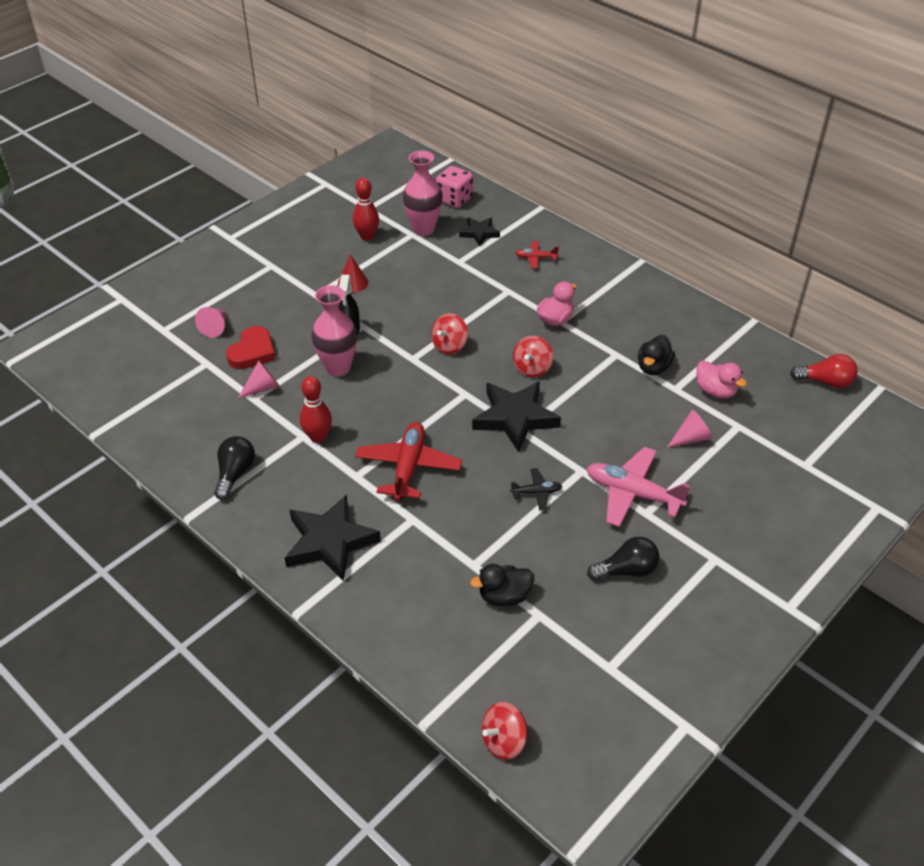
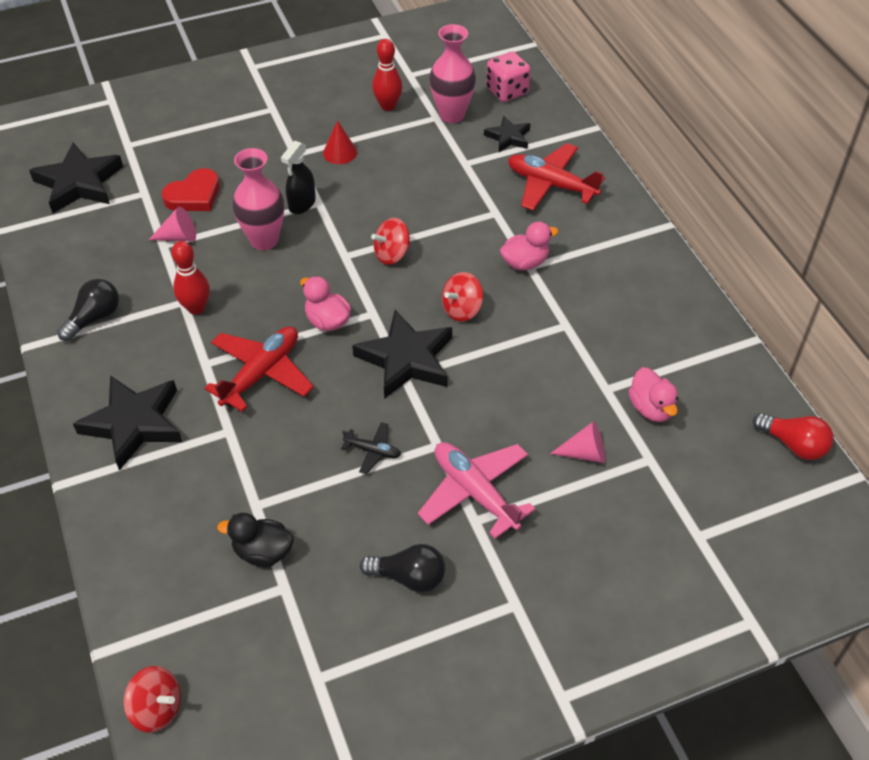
camera: 25 degrees right, 5 degrees up
(141, 373) = (79, 183): none -> black star
(215, 327) = (176, 158): pink cone -> none
(433, 411) = (327, 321): none -> pink duck
(503, 741) = (157, 708): red spinning top -> red spinning top turned 150 degrees counterclockwise
(536, 258) = (551, 185): red plane -> red plane, size x2.00
(653, 367) = (597, 355): black duck -> none

